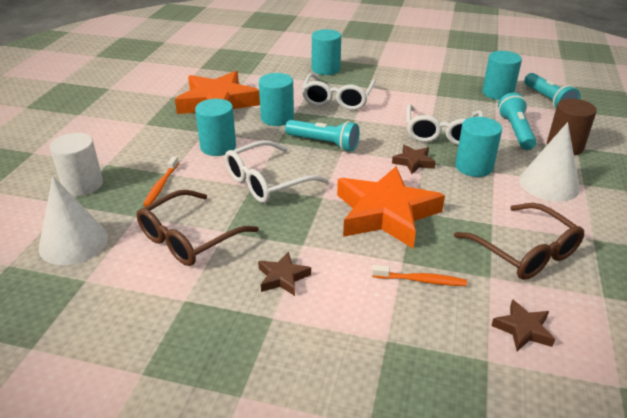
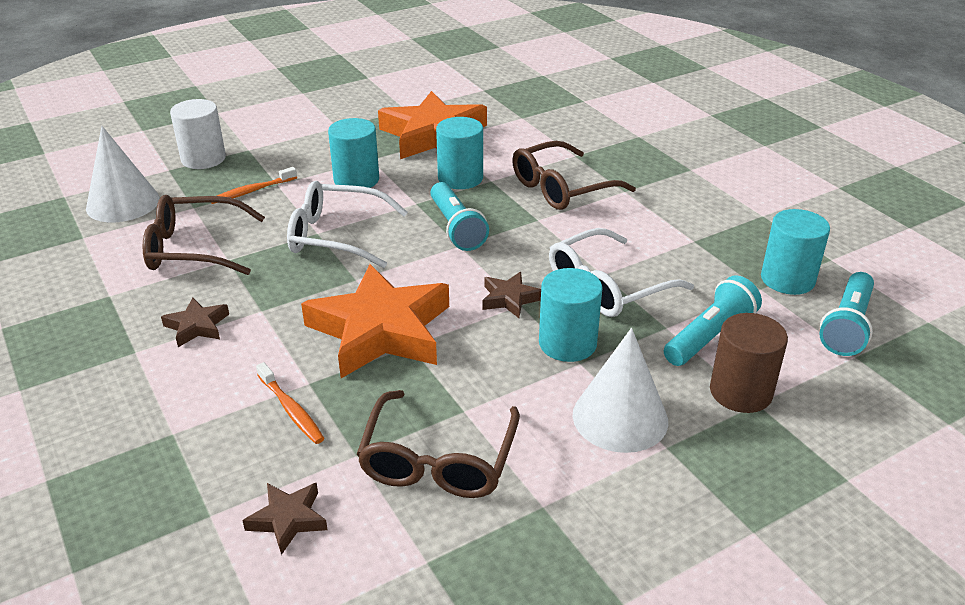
camera: 45 degrees right, 0 degrees up
(325, 69) = (614, 148): turquoise cylinder -> none
(337, 99) = (562, 188): white glasses -> brown glasses

